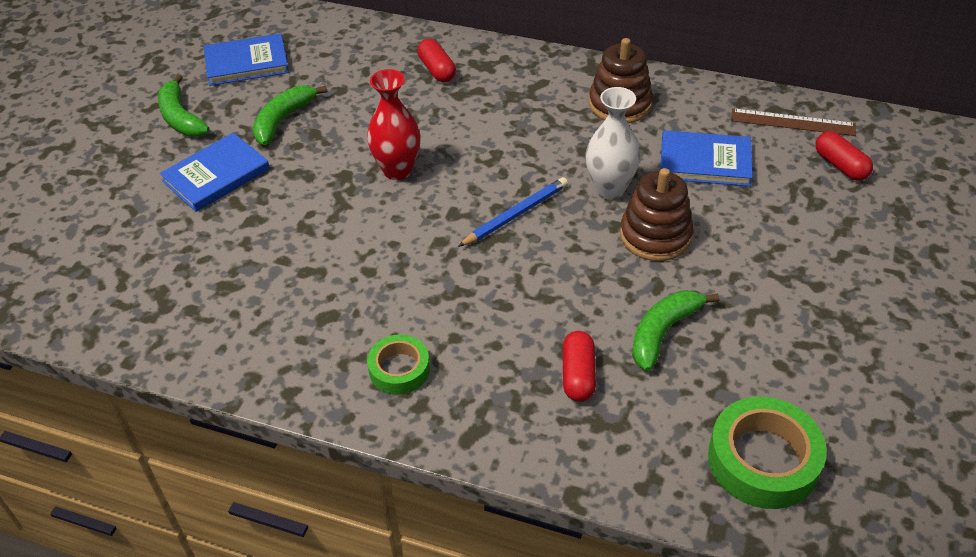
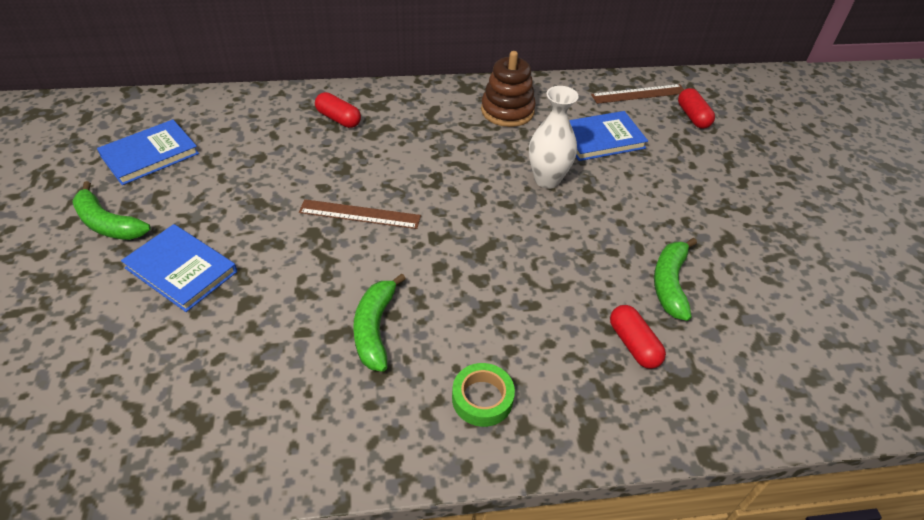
camera: 30 degrees left, 0 degrees up
(216, 175) = (181, 270): blue book -> blue book turned 75 degrees counterclockwise
(283, 120) = (220, 198): green banana -> green banana (375, 329)
(397, 170) = (360, 214): red vase -> brown ruler
(515, 215) = (488, 223): blue pencil -> none
(655, 236) = (607, 207): brown stacking toy -> none
(763, 460) = (814, 362): green tape -> none
(840, 165) = (692, 117): red capsule -> red capsule turned 45 degrees clockwise

